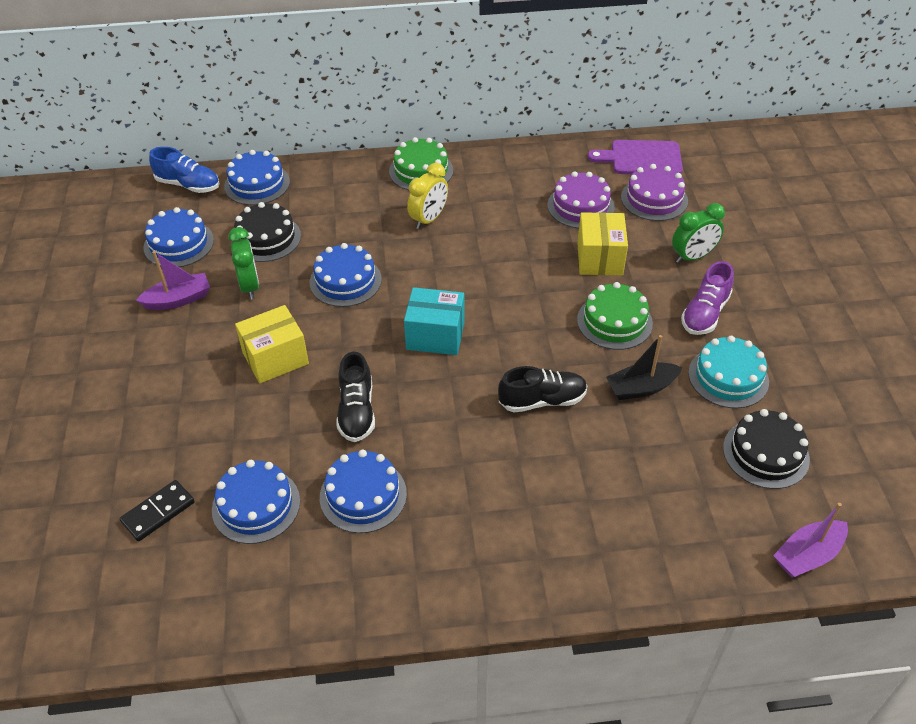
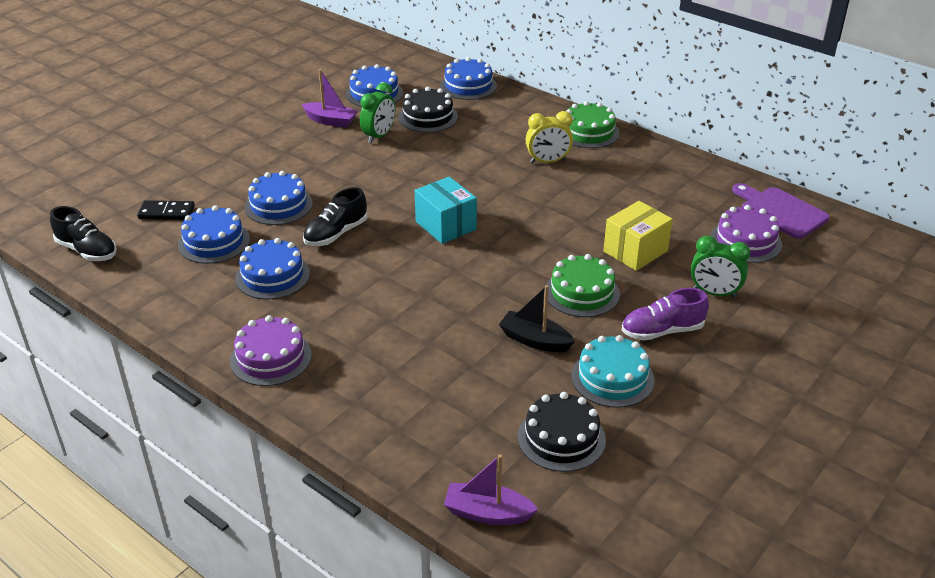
camera: 45 degrees right, 10 degrees down
(188, 185) = (427, 66): blue shoe -> none
(275, 358) = (335, 180): yellow box -> none
(345, 281) = (438, 165): blue cake -> blue cake (278, 205)
(542, 400) = (455, 302): black shoe -> black shoe (87, 251)
(580, 206) = (675, 213): purple cake -> purple cake (271, 357)

